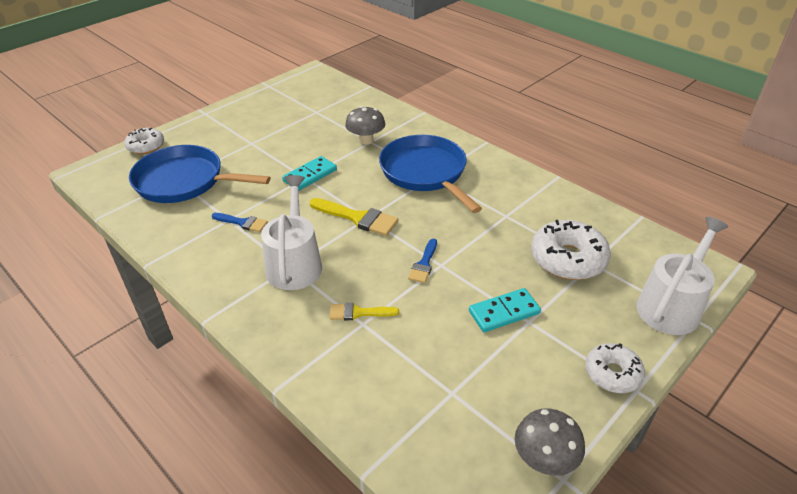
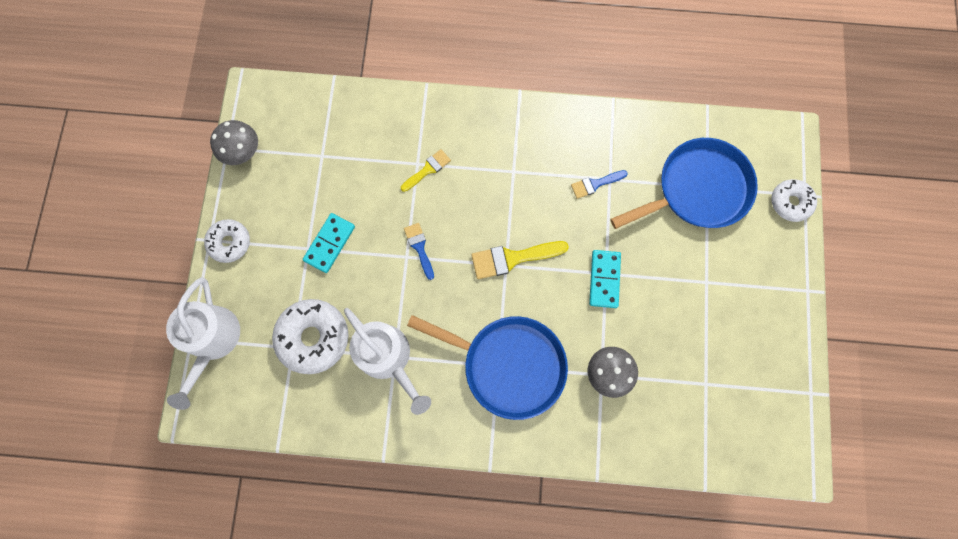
camera: 140 degrees right, 35 degrees up
(295, 263) = (512, 176): white watering can -> white watering can (388, 358)

